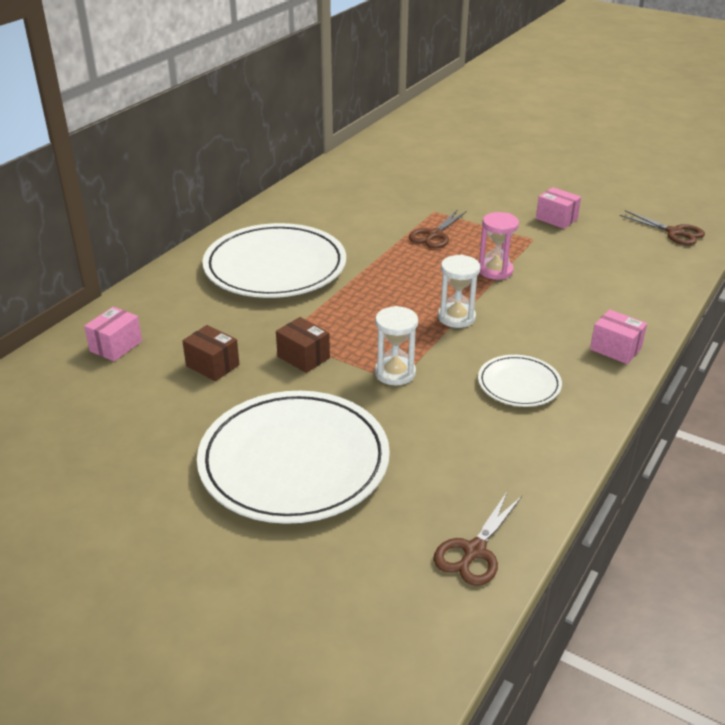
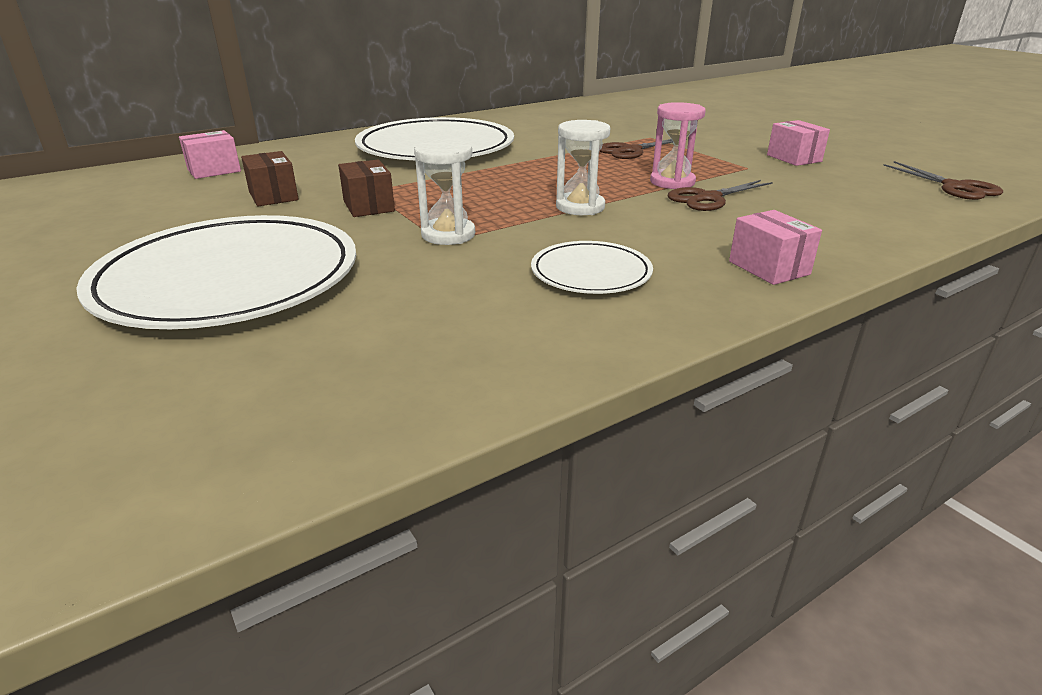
camera: 25 degrees right, 5 degrees down
(474, 551) = (300, 428): brown scissors -> brown scissors (708, 198)

